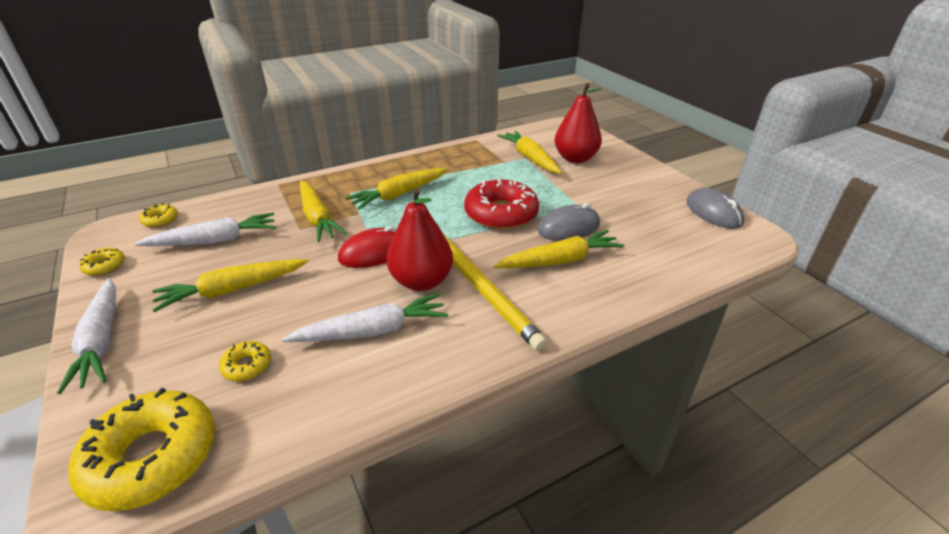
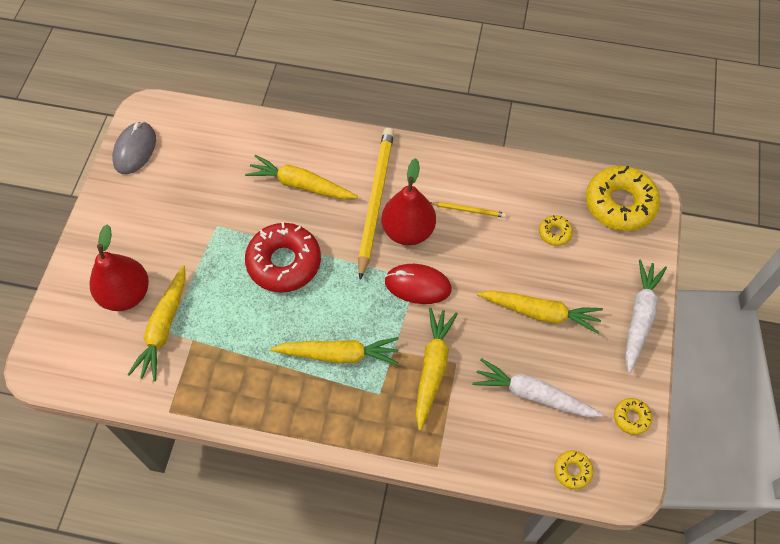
camera: 140 degrees left, 25 degrees up
(372, 331) = (469, 210): white carrot -> yellow pencil
(568, 228) = (255, 210): grey mouse -> none

